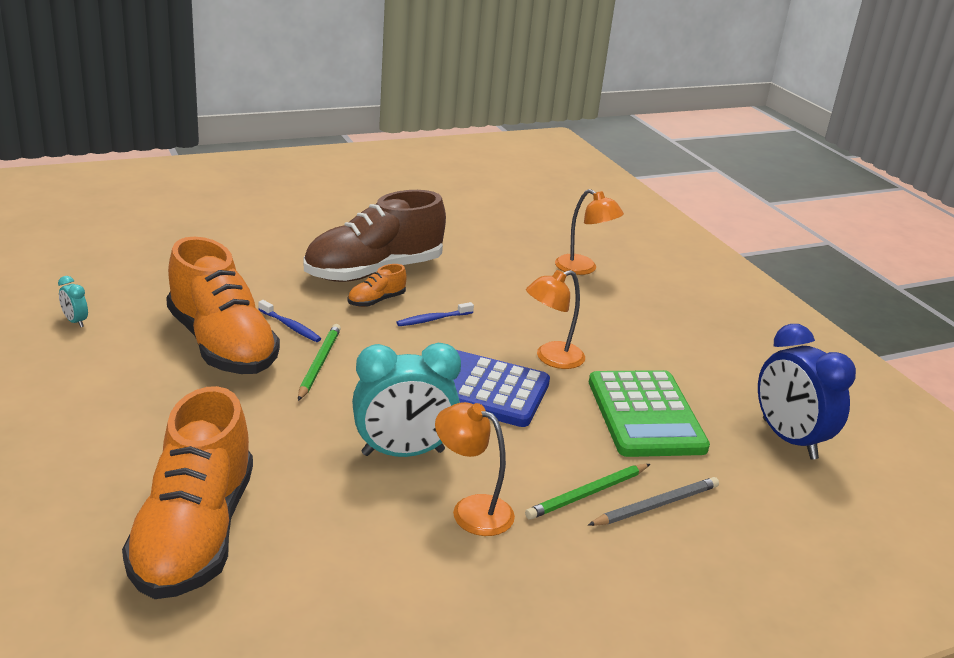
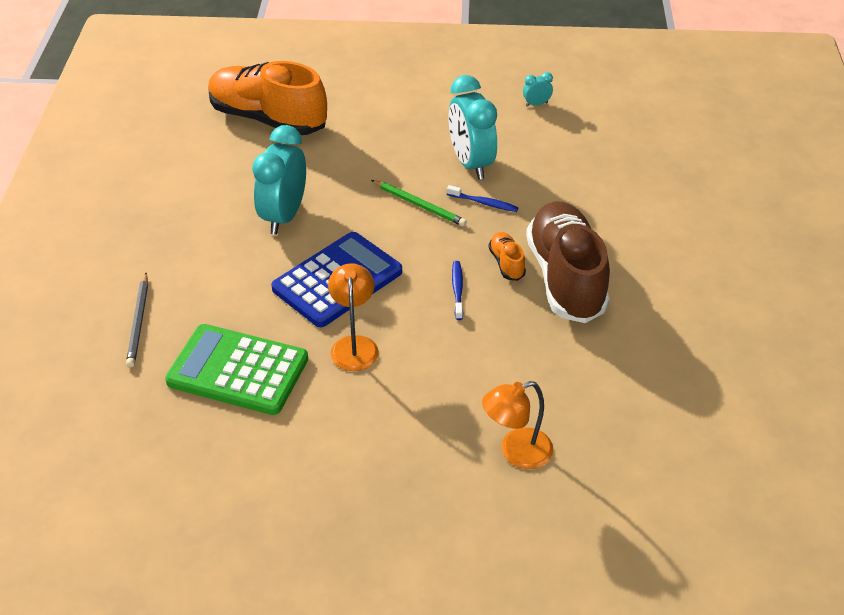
camera: 120 degrees right, 15 degrees up
(222, 345) = (471, 163): orange shoe -> turquoise clock
(290, 326) = (483, 203): blue toothbrush -> blue toothbrush turned 135 degrees counterclockwise
(471, 510) = (205, 229): orange lamp -> none
(587, 494) = (177, 291): green pencil -> none
(789, 439) = (141, 455): blue clock -> none

